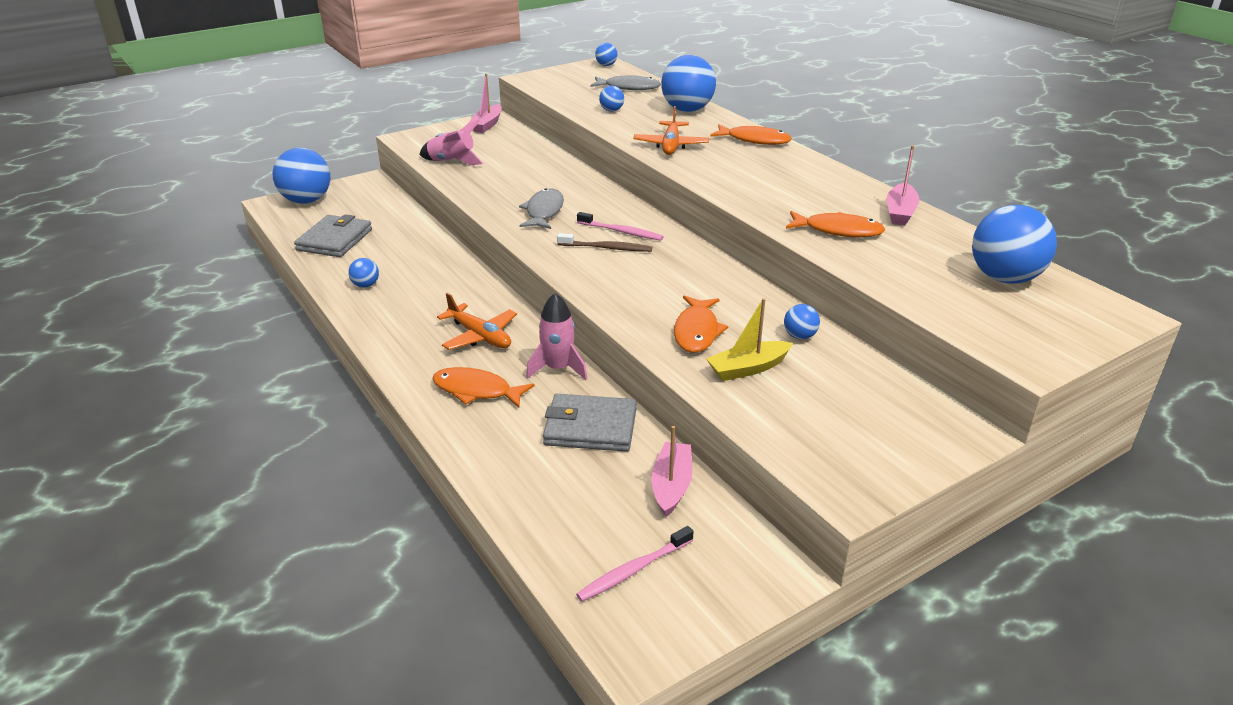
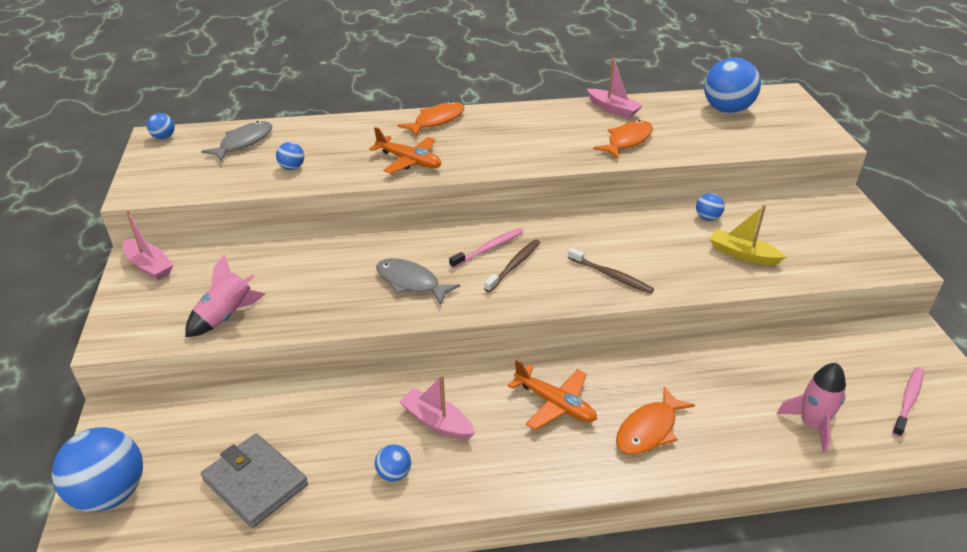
camera: 65 degrees left, 5 degrees up
(480, 336) = (555, 404): orange plane -> orange plane turned 60 degrees clockwise
(558, 368) = (635, 367): pink rocket -> pink rocket (811, 425)
(590, 427) = (730, 372): grey wallet -> none
(633, 570) = (908, 401): pink toothbrush -> pink toothbrush turned 135 degrees counterclockwise
(634, 297) = (611, 276): none -> brown toothbrush
(671, 486) = (816, 352): pink boat -> pink boat (437, 422)
(687, 110) = (336, 130): blue ball -> none
(696, 331) = (681, 261): orange fish -> none
(748, 368) = (742, 254): yellow boat -> yellow boat turned 120 degrees clockwise

